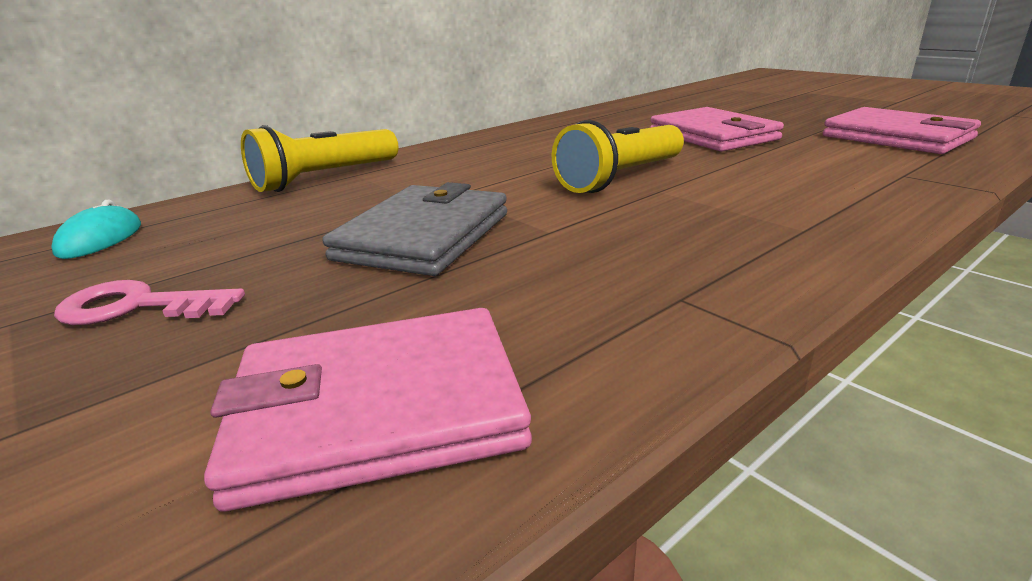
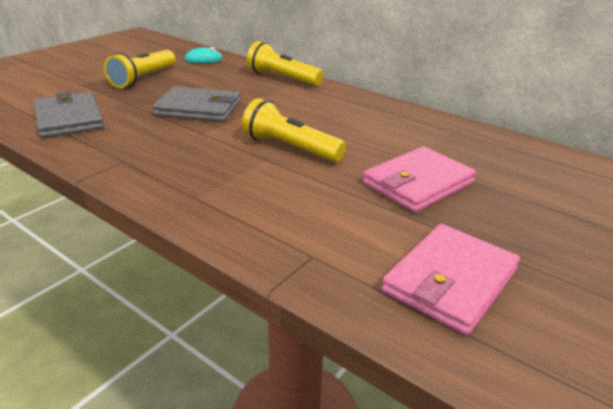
camera: 75 degrees right, 5 degrees up
(137, 306) = (143, 78): pink key -> yellow flashlight
(378, 410) = (69, 119): pink wallet -> grey wallet

